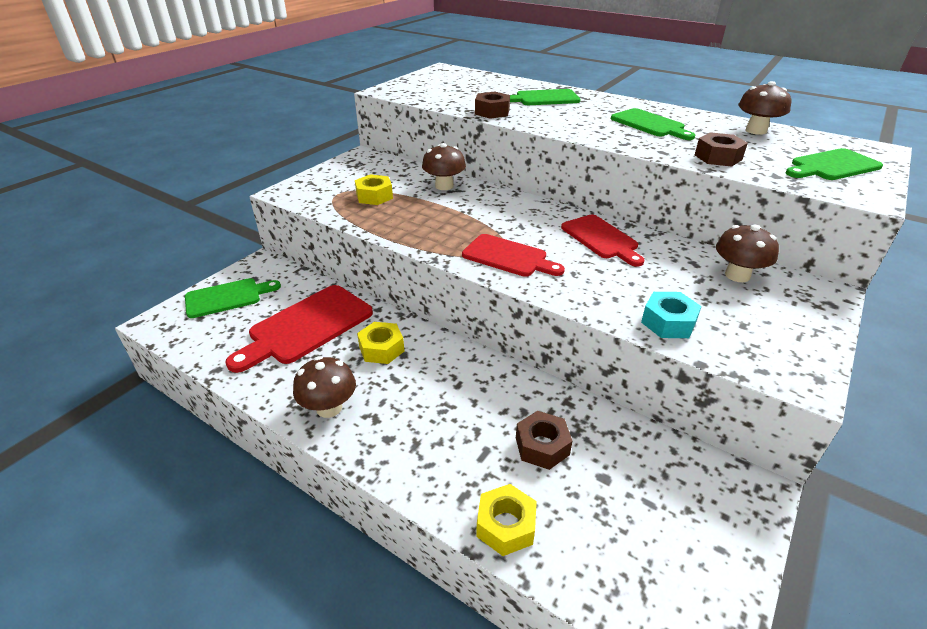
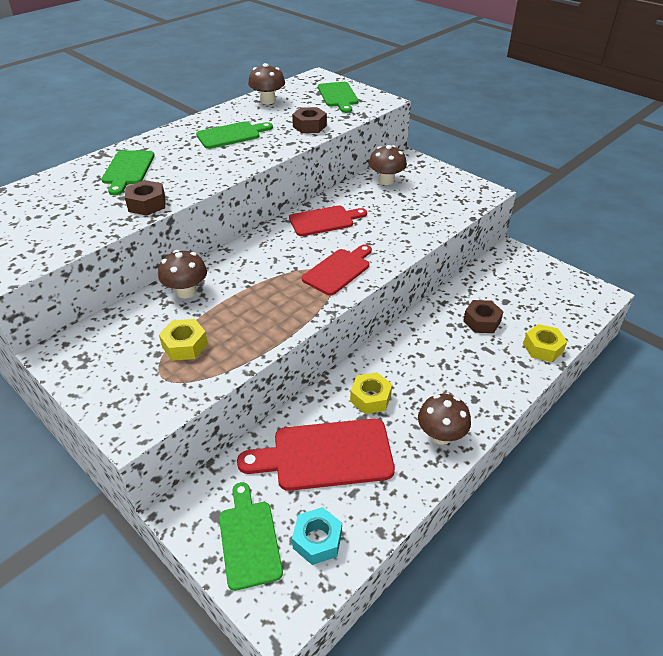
camera: 80 degrees left, 5 degrees up
(307, 326) = (325, 455): red cutting board -> red cutting board turned 120 degrees clockwise
(668, 322) = (433, 218): turquoise nut -> turquoise nut (317, 540)

